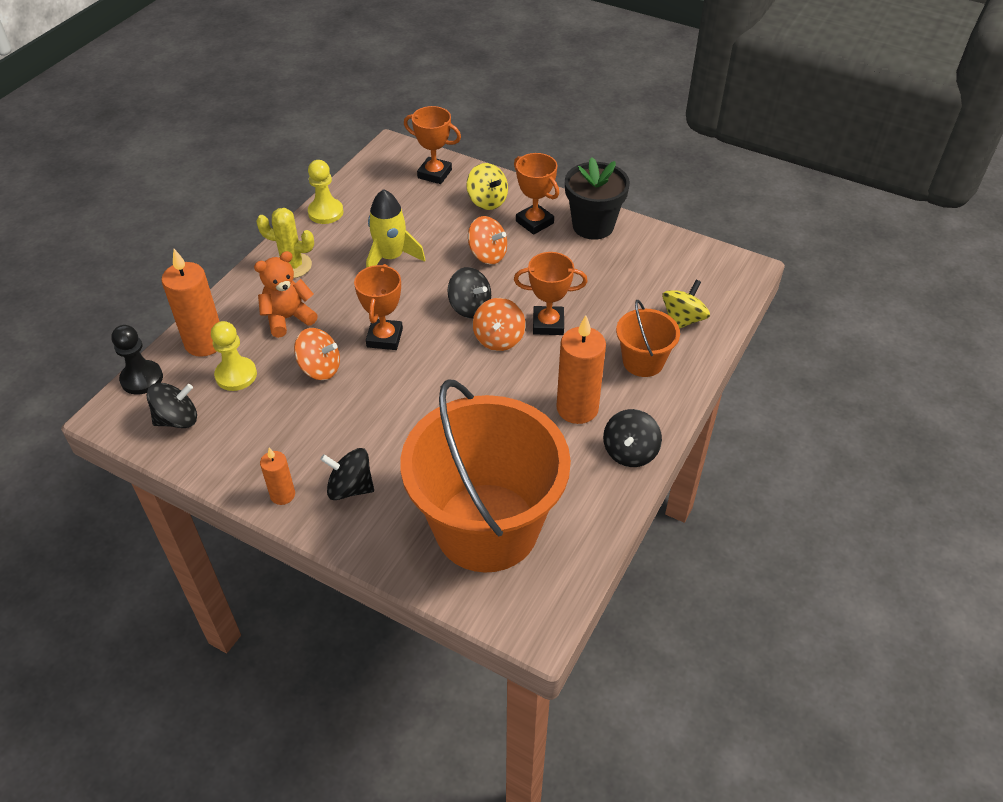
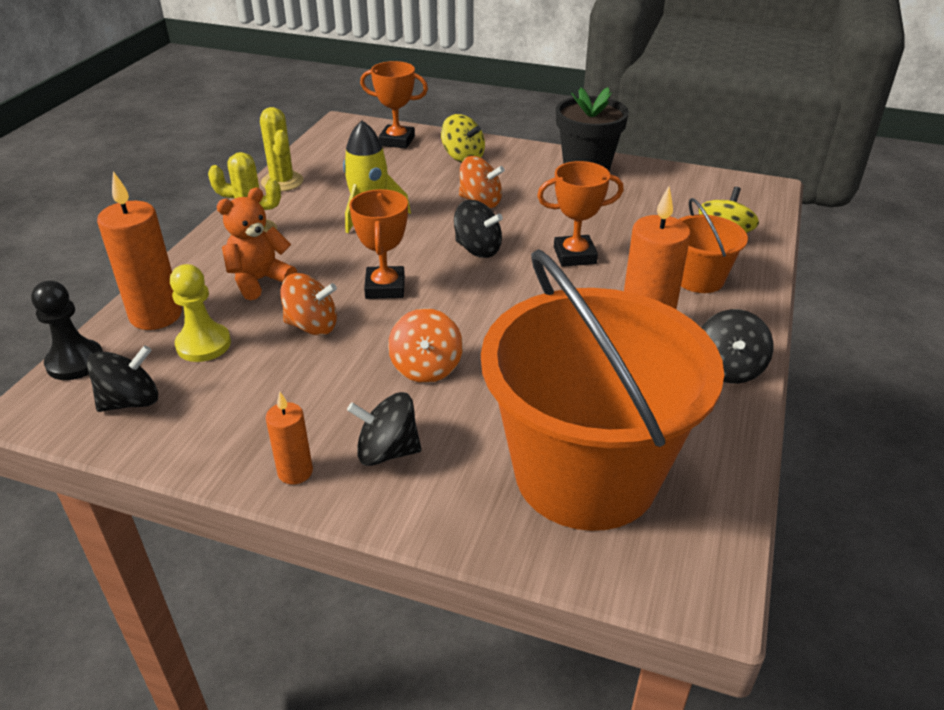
camera: 10 degrees left, 10 degrees down
(325, 212) = (282, 182): yellow pawn -> yellow cactus
(499, 339) = (523, 275): orange spinning top -> orange spinning top (426, 368)
(534, 222) = (522, 170): orange trophy -> none

